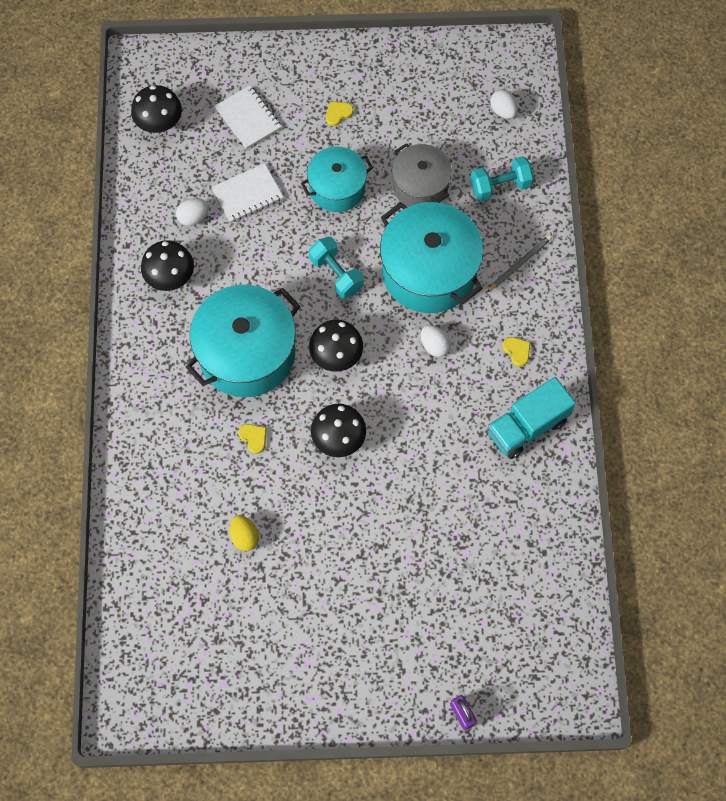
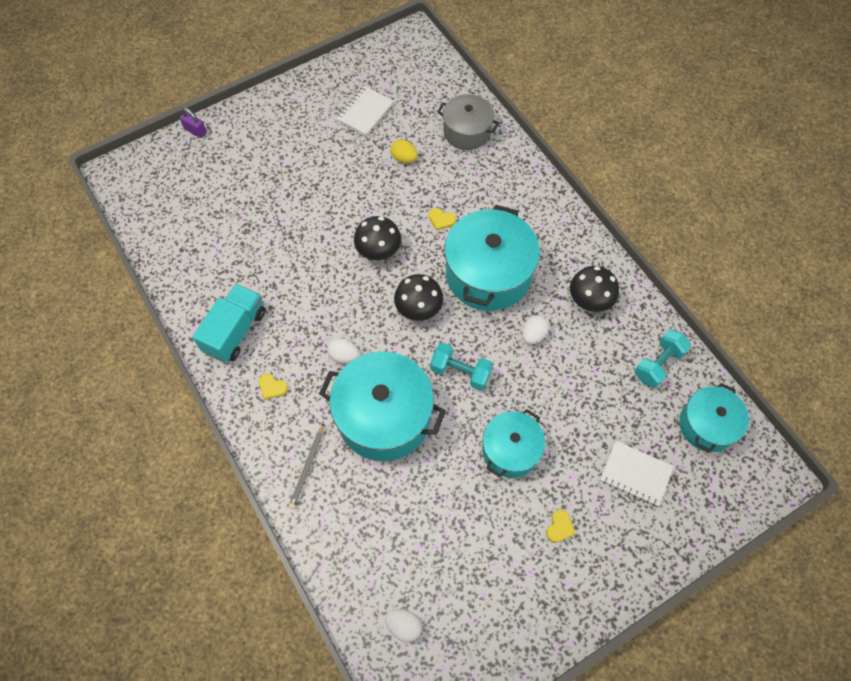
camera: 150 degrees right, 5 degrees down
(159, 122) = (707, 425): black mushroom -> turquoise pot
(193, 217) = (610, 356): white egg -> white egg (533, 335)
(247, 194) = (582, 401): white notebook -> white notebook (365, 112)
(420, 185) = (438, 495): grey pot -> grey pot (467, 132)
(500, 186) = (364, 537): turquoise dumbbell -> turquoise dumbbell (658, 364)

